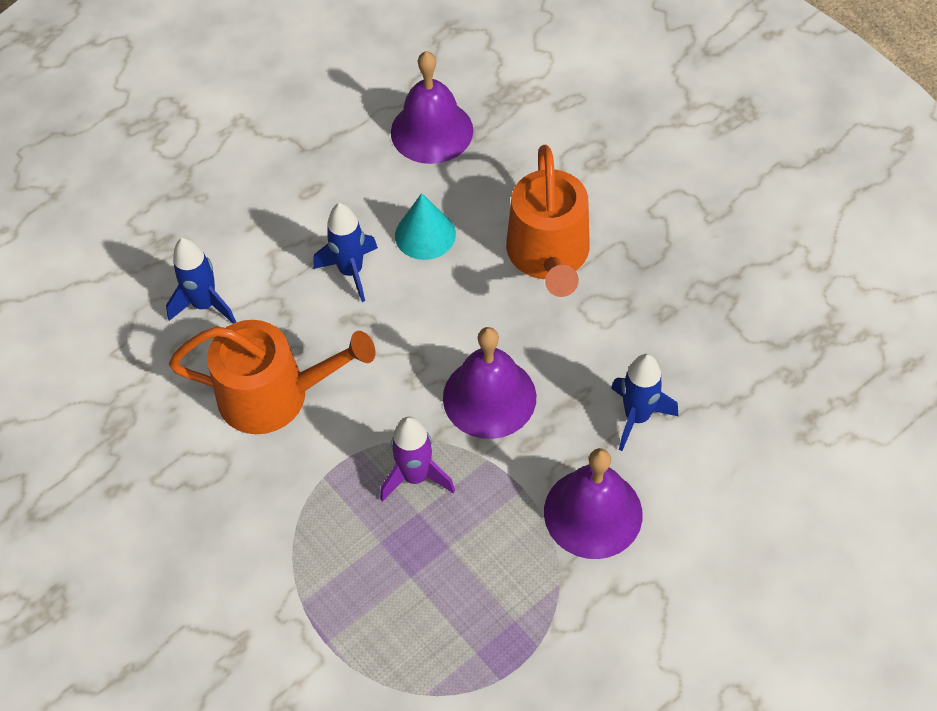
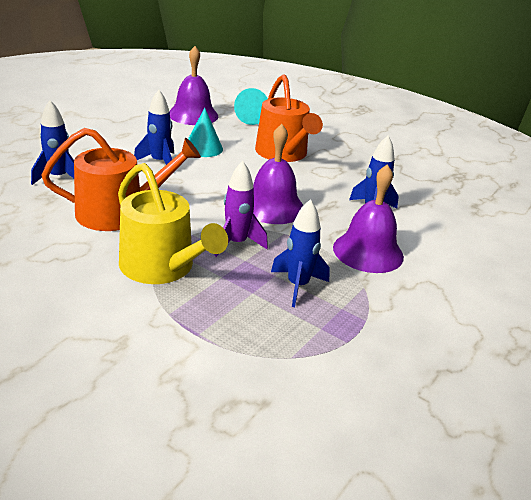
camera: 20 degrees left, 25 degrees down
(309, 516) = (162, 267): none -> yellow watering can
(471, 572) = (297, 286): none -> blue rocket
(523, 143) = (249, 118): none -> turquoise cone

